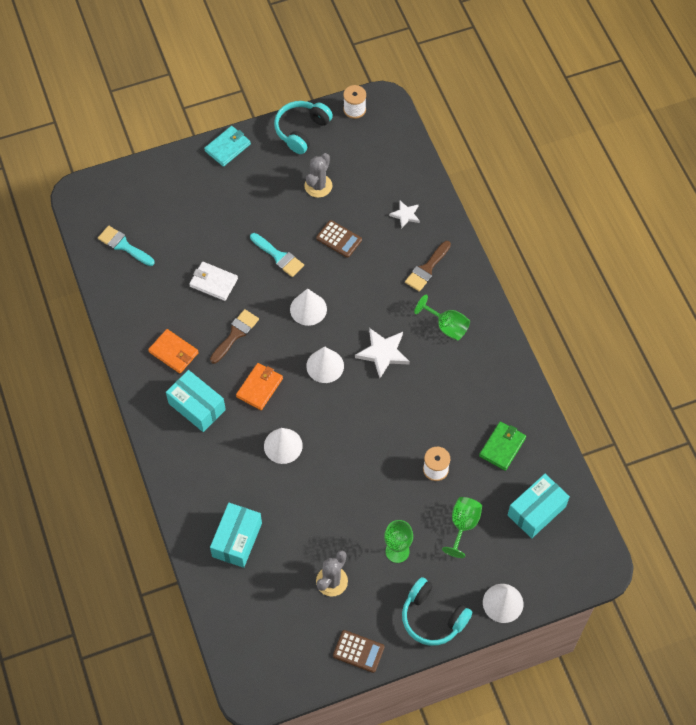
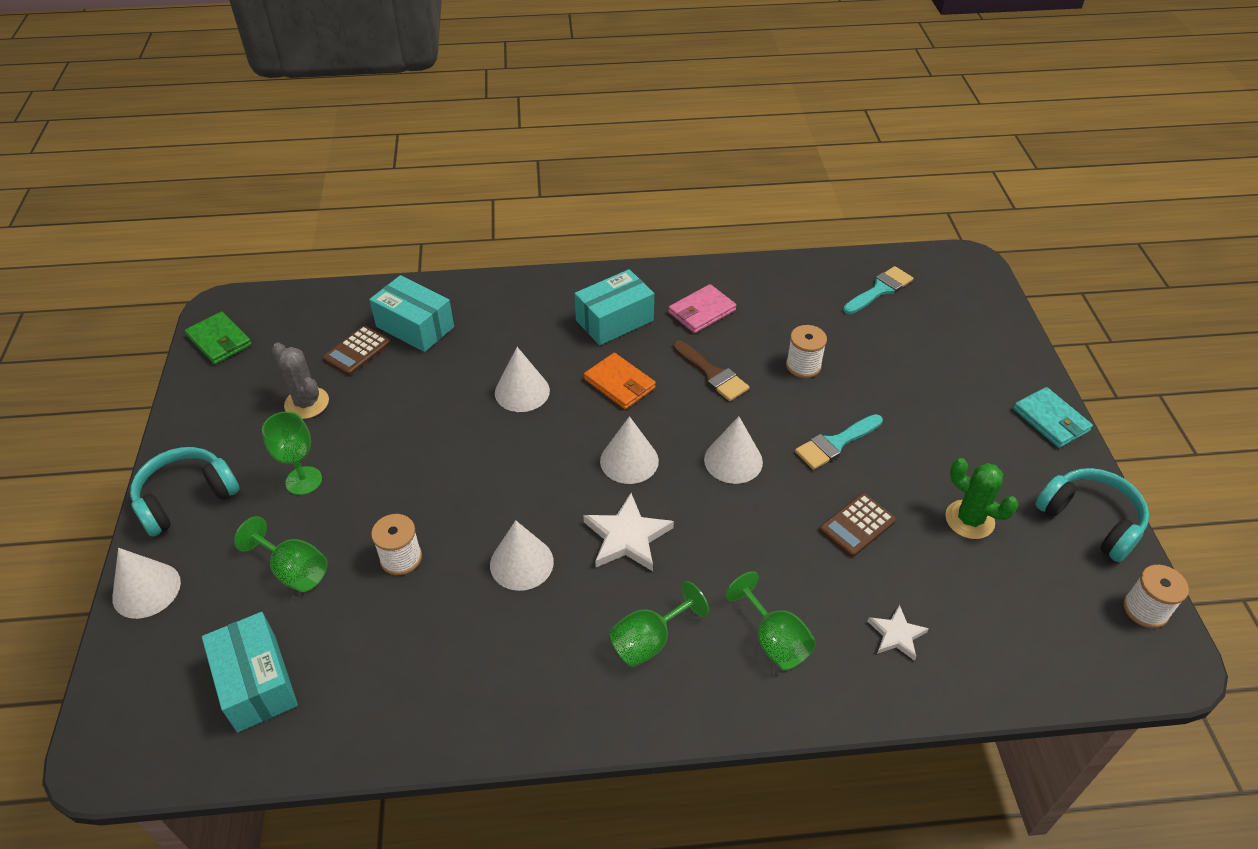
camera: 105 degrees right, 15 degrees down
(174, 352) = (701, 312): orange wallet -> pink wallet
(213, 282) = (803, 365): white wallet -> white spool
(318, 186) = (969, 520): grey cactus -> green cactus
(358, 651) = (199, 410): brown calculator -> brown calculator (357, 351)
(418, 403) = (521, 563): none -> white cone
(427, 269) = (774, 640): brown brush -> green goblet
(502, 447) = (392, 663): green wallet -> green wallet (219, 341)

